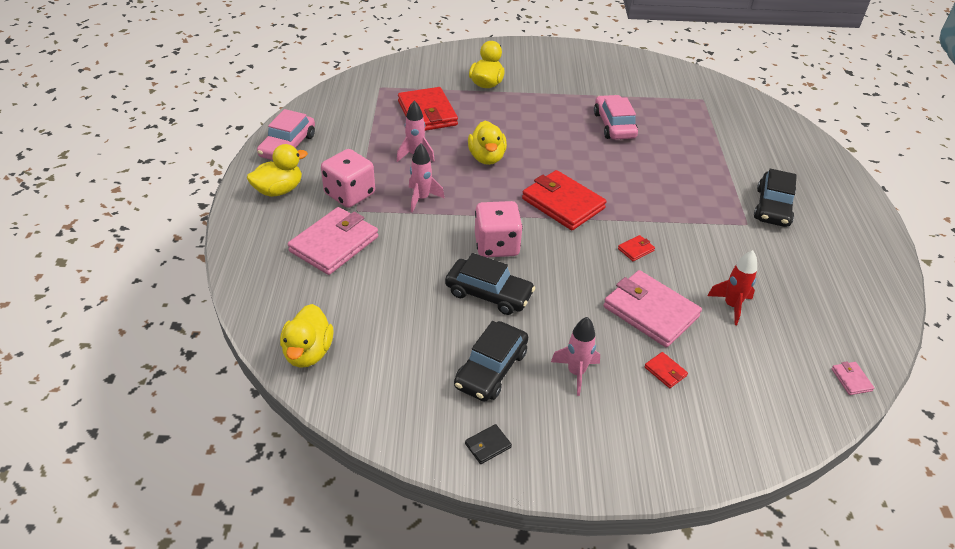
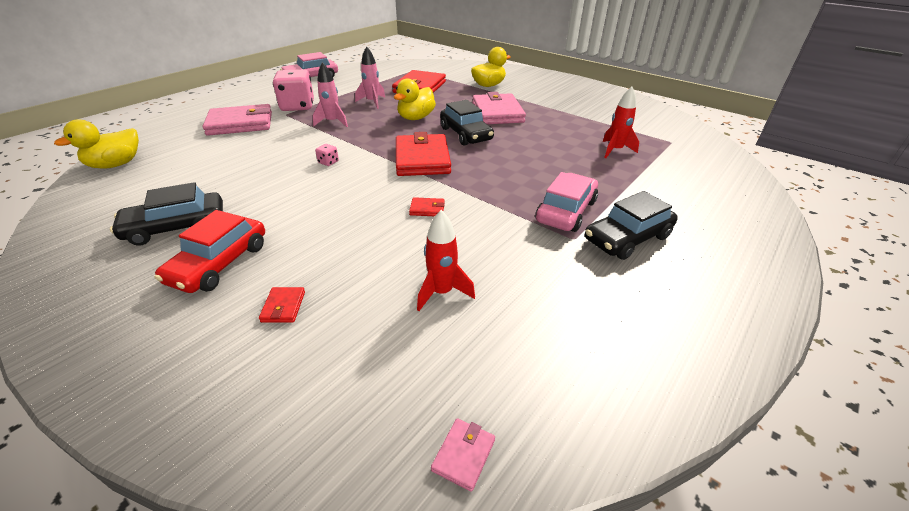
camera: 40 degrees right, 5 degrees down
(279, 190) = (267, 93): yellow duck -> none
(488, 294) = (267, 185): black car -> black car (465, 134)
(488, 445) = (71, 271): black wallet -> none
(496, 245) = (328, 162): pink dice -> pink dice, size x0.40
(576, 373) = (219, 263): pink rocket -> red car
(614, 125) = (551, 132): pink car -> pink car (566, 211)
(650, 312) = (358, 256): pink wallet -> pink wallet (497, 113)
(679, 126) = (615, 150): none -> red rocket

